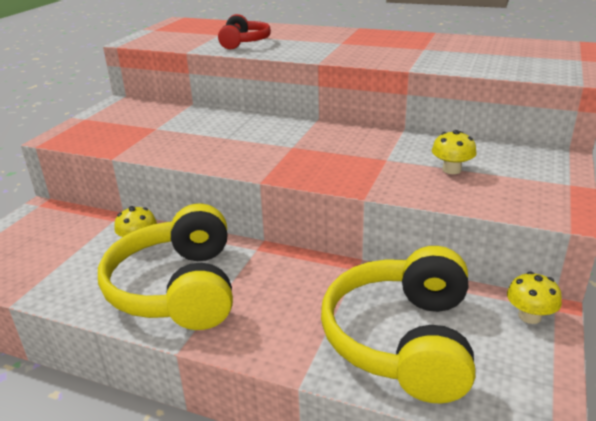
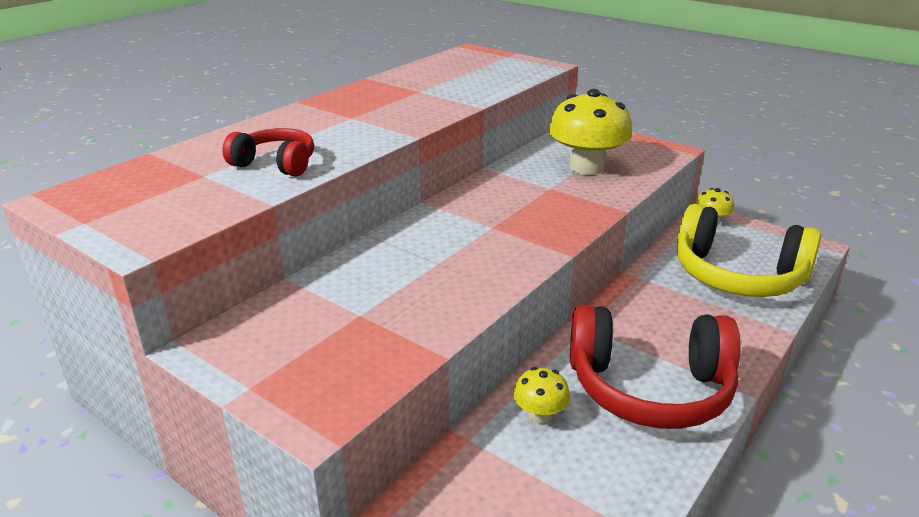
camera: 75 degrees left, 0 degrees up
(178, 288) = (649, 388): yellow headphones -> red headphones
(451, 170) = (586, 167): yellow mushroom -> yellow mushroom, size x2.05

